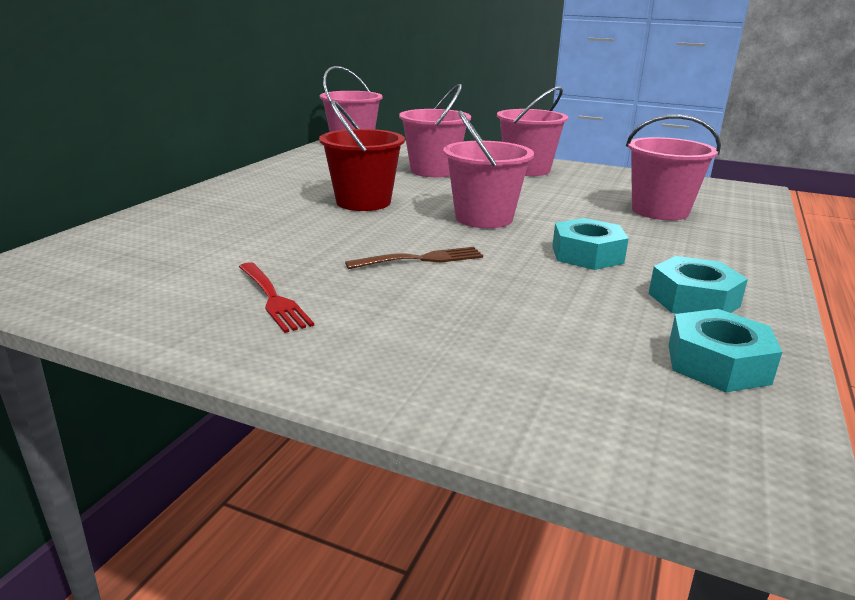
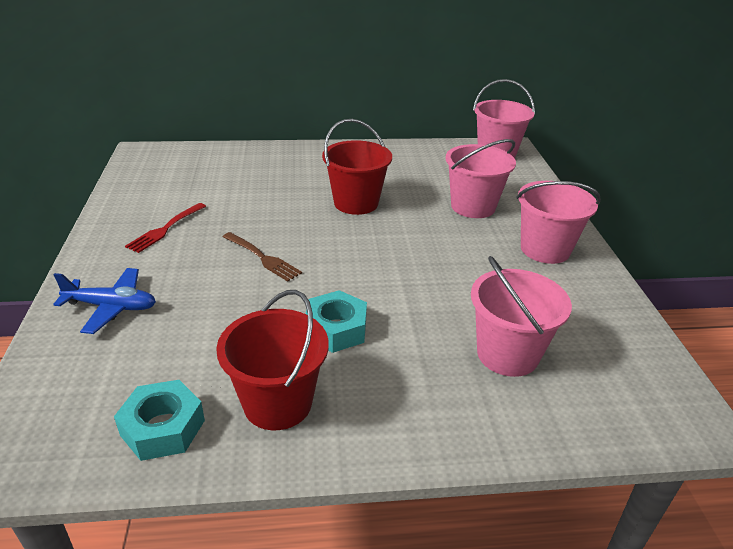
camera: 60 degrees right, 10 degrees up
(440, 363) = (111, 307): none -> blue plane
(484, 218) = (374, 261): pink bucket -> none
(693, 300) = (277, 403): turquoise nut -> red bucket

